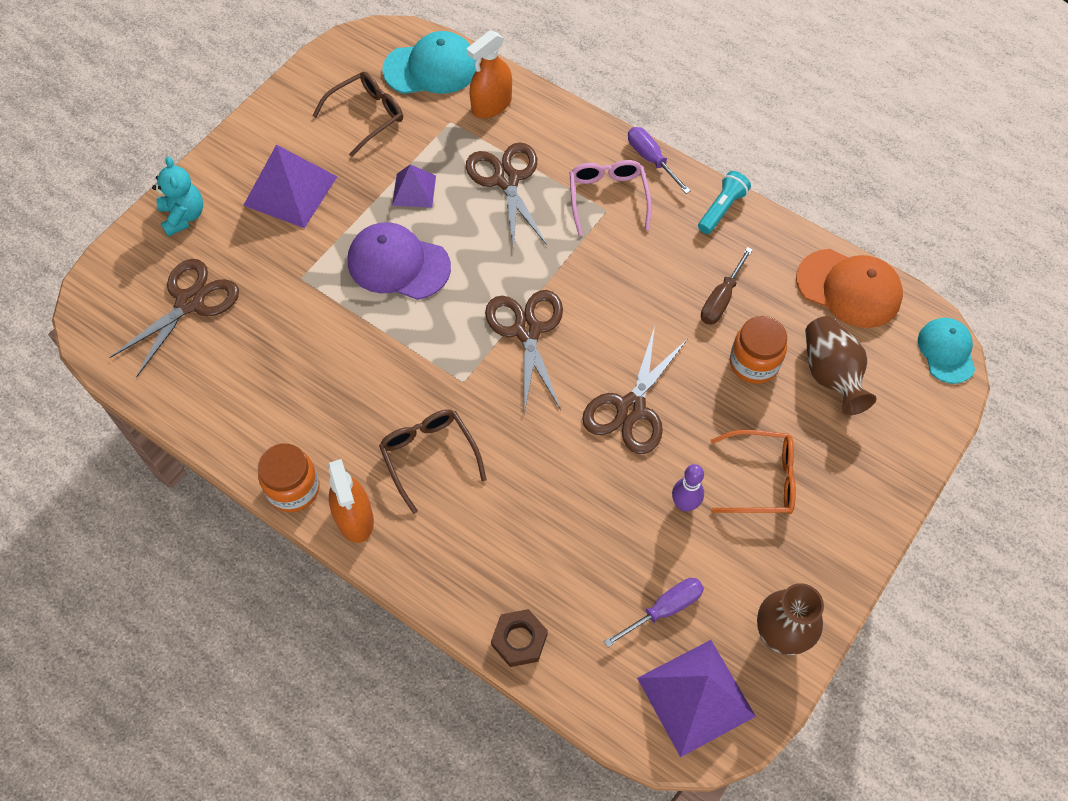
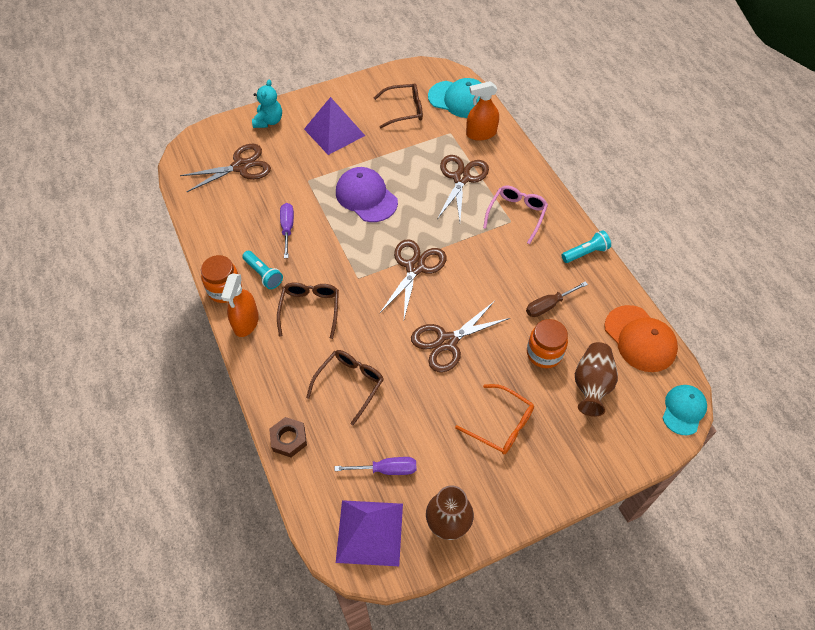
camera: 30 degrees right, 5 degrees down
(332, 440) = (263, 274): none -> turquoise flashlight
(414, 190) = (403, 161): purple pyramid -> none
(548, 528) = (349, 385): none -> brown glasses
(651, 159) = (559, 205): purple screwdriver -> purple screwdriver (287, 229)
(684, 504) = (442, 414): purple bowling pin -> none

